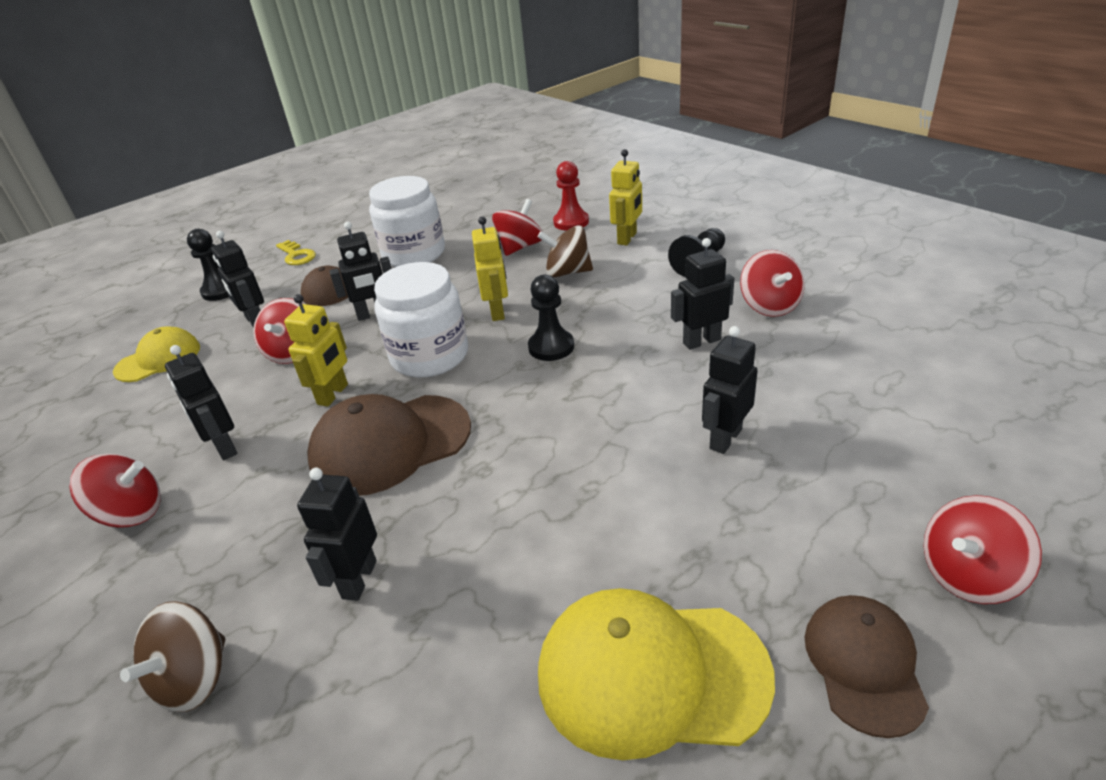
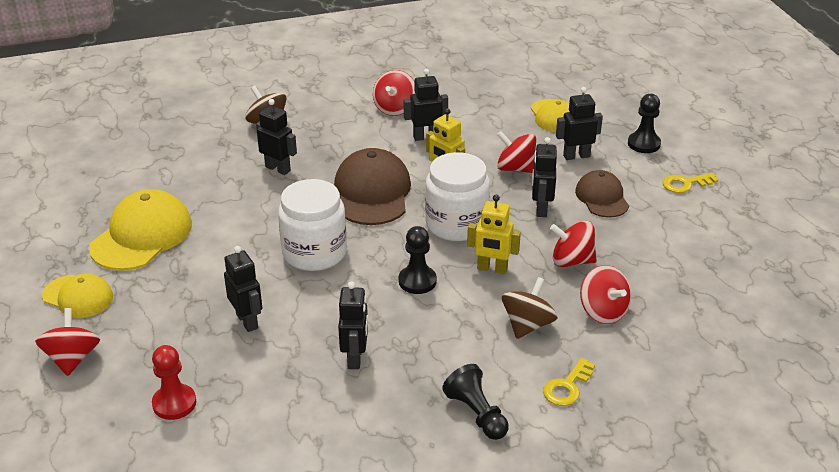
camera: 110 degrees right, 0 degrees up
(414, 254) = (637, 246): white jar -> white jar (314, 253)
(571, 222) = (636, 361): red pawn -> red pawn (174, 403)
(627, 238) = (567, 387): yellow robot -> yellow key
(769, 306) = (368, 421): red spinning top -> red spinning top (571, 261)
(864, 664) = (78, 296): brown cap -> yellow cap

